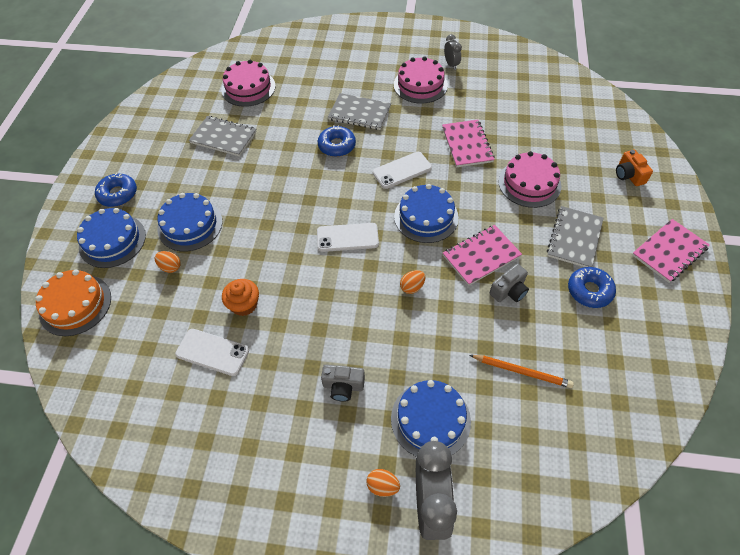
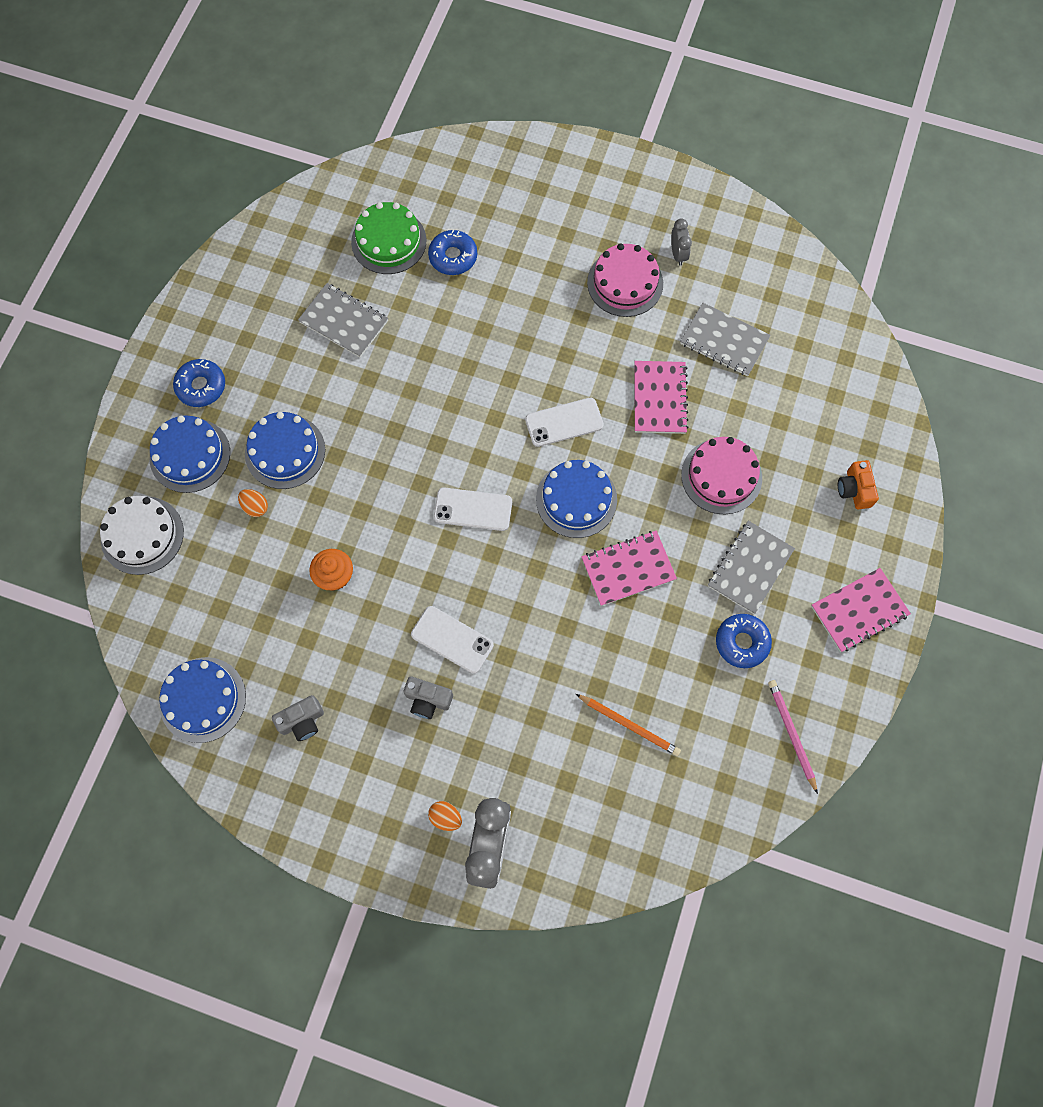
camera: 10 degrees right, 15 degrees up
(75, 305) = (142, 535): orange cake -> white cake
(212, 352) = (291, 629): white phone -> white phone (452, 639)
(248, 88) = (389, 241): pink cake -> green cake
(337, 146) = (489, 365): blue donut -> blue donut (453, 257)
(359, 113) = (530, 316): grey notebook -> grey notebook (724, 341)
(412, 287) = (534, 593): orange egg -> none
(430, 419) = (513, 758): blue cake -> blue cake (202, 699)
(509, 291) = (647, 622): grey camera -> grey camera (302, 721)
(658, 351) = (791, 734): none -> pink pencil

